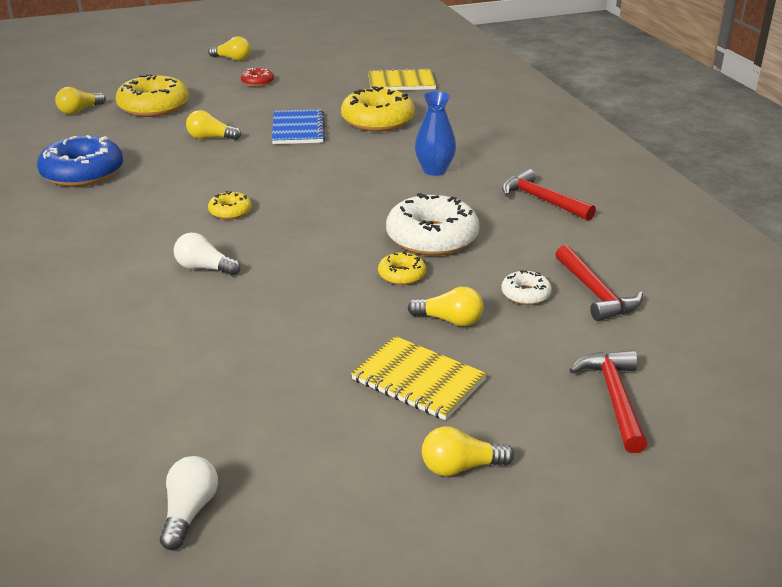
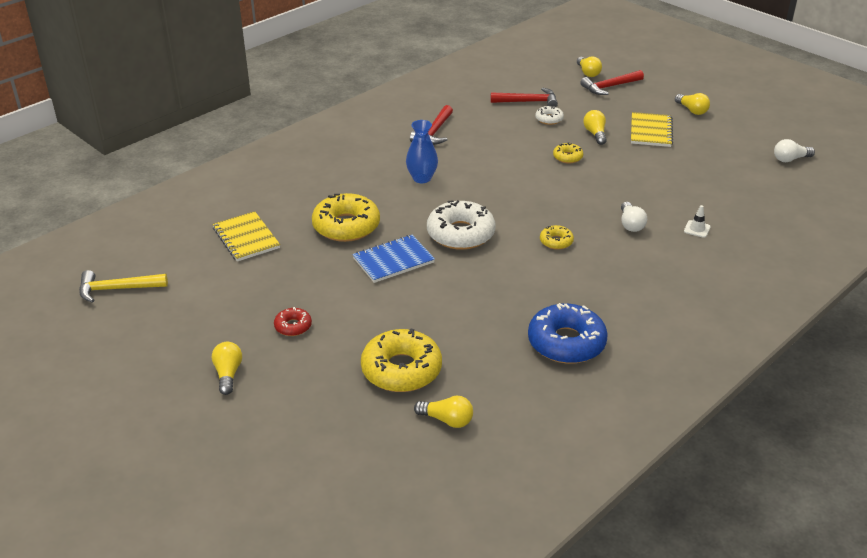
camera: 115 degrees left, 5 degrees up
(136, 313) = (697, 229): none -> white traffic cone
(210, 138) = (446, 301): yellow light bulb -> yellow light bulb (588, 73)
(376, 40) = (117, 289): none -> yellow hammer
(432, 237) = (516, 158): white donut -> white donut (460, 234)
(596, 293) = (528, 102): red hammer -> red hammer turned 45 degrees clockwise

